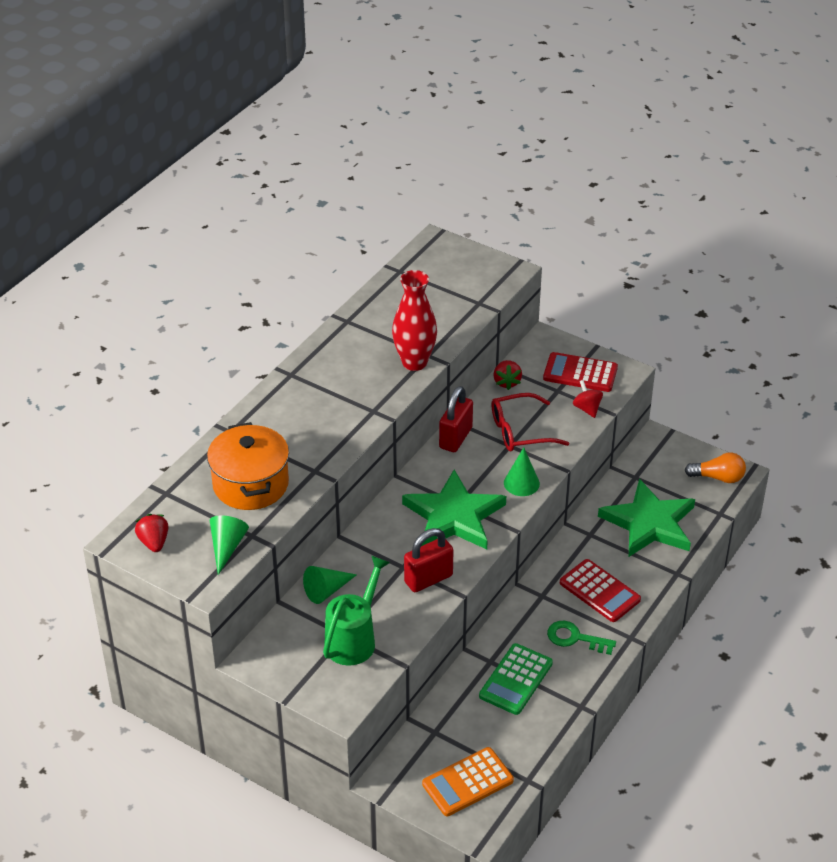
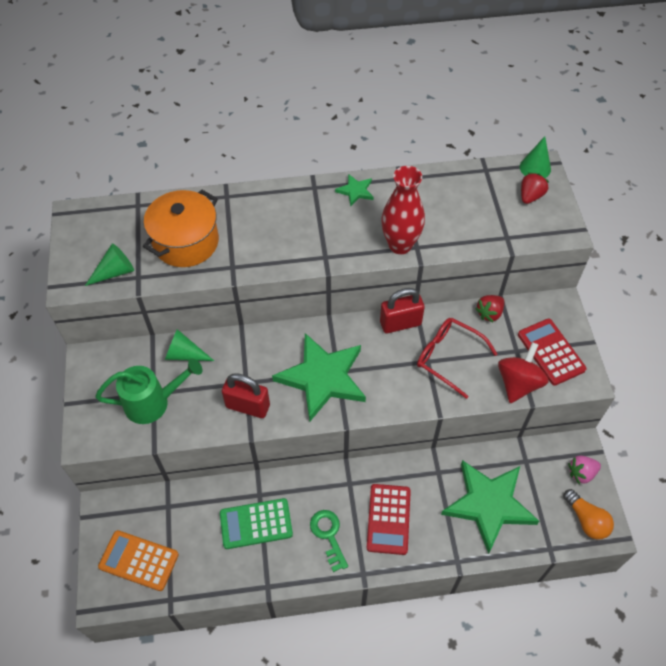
camera: 50 degrees right, 15 degrees up
(154, 542) = (86, 231): red strawberry -> red strawberry (530, 196)
(327, 353) = (355, 191): none -> green star
(521, 483) = (397, 396): green cone -> green cone (535, 168)
(587, 408) = (518, 383): red spinning top -> red spinning top, size x1.66
(678, 453) = (581, 473): none -> pink strawberry

